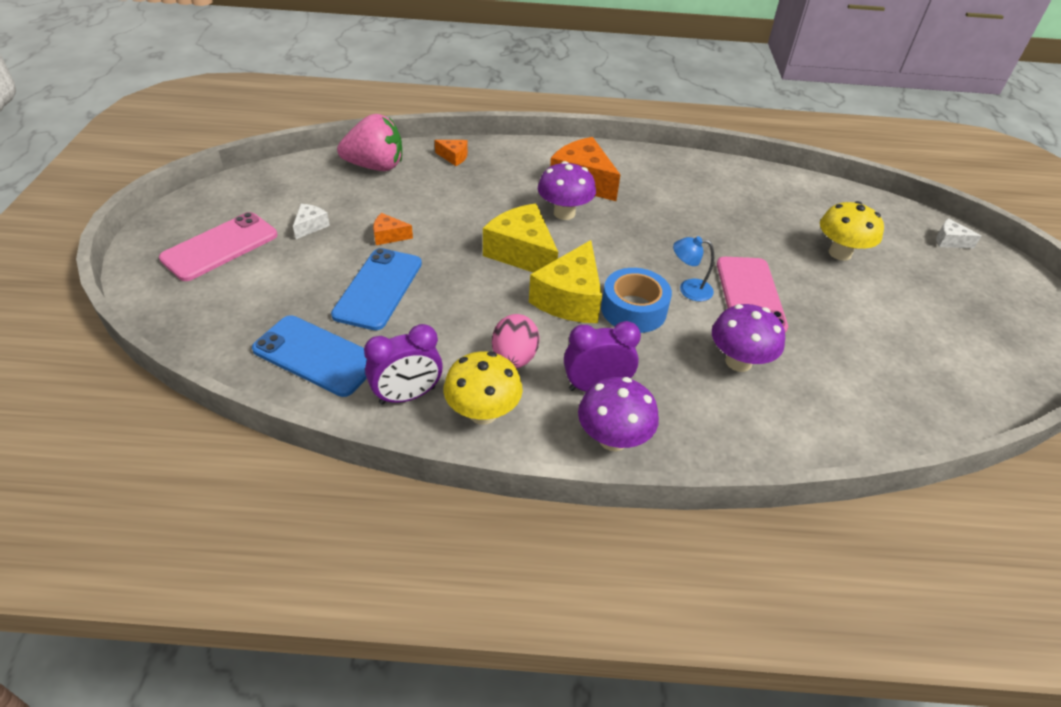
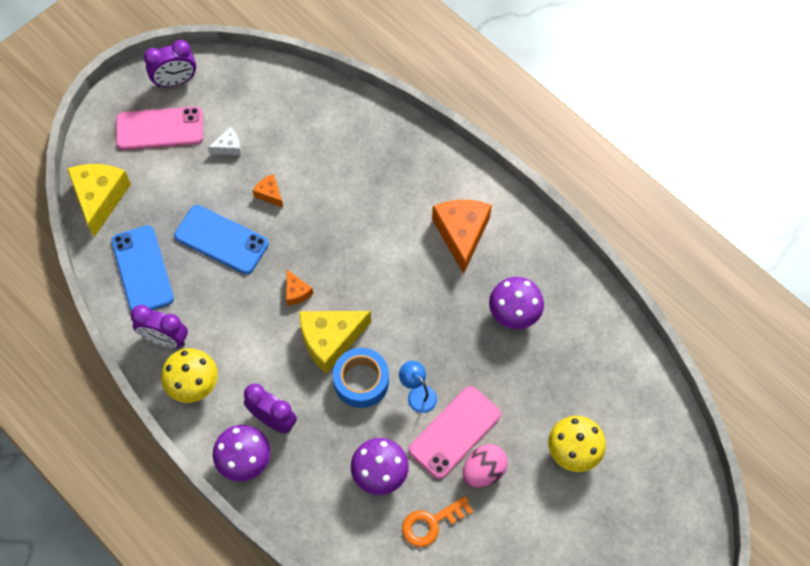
camera: 45 degrees right, 20 degrees up
(202, 210) = (175, 81): none -> purple clock
(375, 166) = (324, 110): pink strawberry -> none
(378, 289) = (221, 240): blue phone -> blue phone turned 60 degrees clockwise
(454, 157) = (391, 138): orange cheese -> orange cheese (296, 292)
(514, 358) = (248, 360): pink egg -> pink egg (483, 471)
(522, 253) = (341, 275): yellow cheese -> yellow cheese (100, 198)
(564, 213) = (411, 258): purple mushroom -> purple mushroom (514, 313)
(825, 366) = (431, 523): none -> orange key
(949, 241) = (682, 511): white cheese -> none

